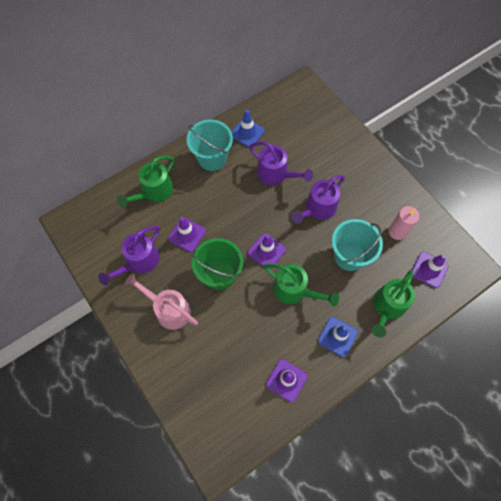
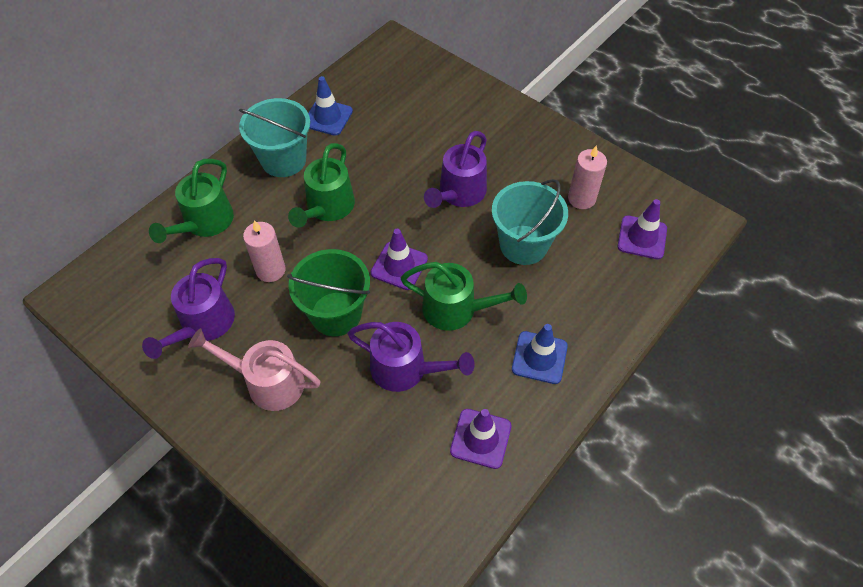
camera: 15 degrees left, 10 degrees down
(187, 234) = (270, 270): purple traffic cone -> pink candle
(276, 174) = (385, 162): purple watering can -> purple watering can (406, 369)
(387, 307) = (599, 300): green watering can -> green watering can (327, 208)

